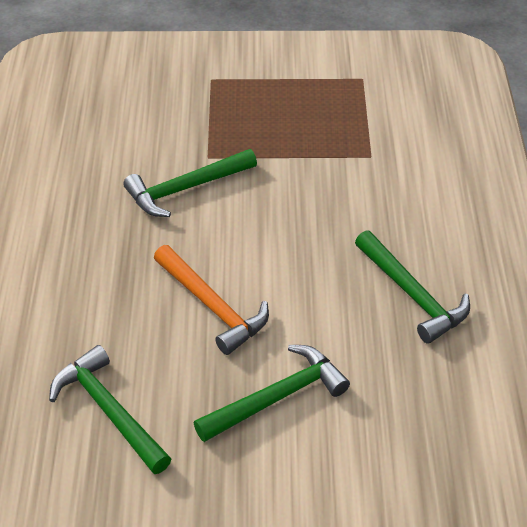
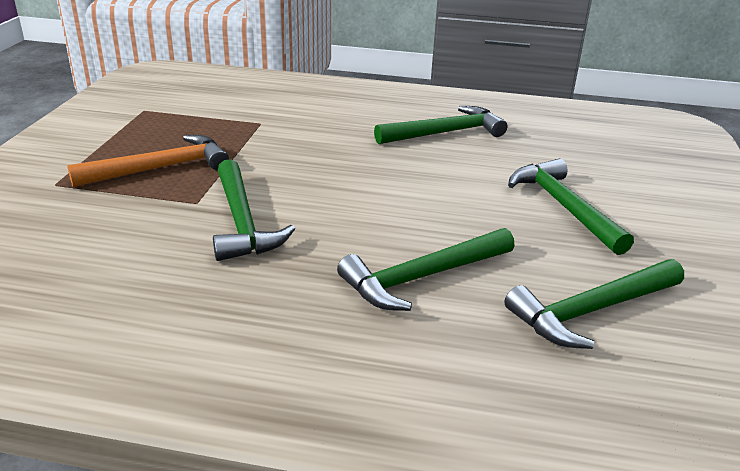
camera: 80 degrees left, 15 degrees down
(133, 303) = (422, 277): none -> green hammer
(212, 307) = (439, 227): orange hammer -> orange hammer (161, 168)

